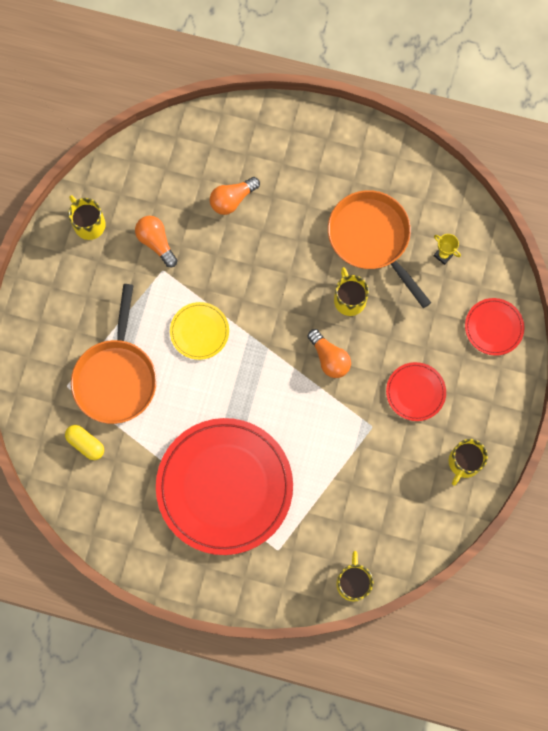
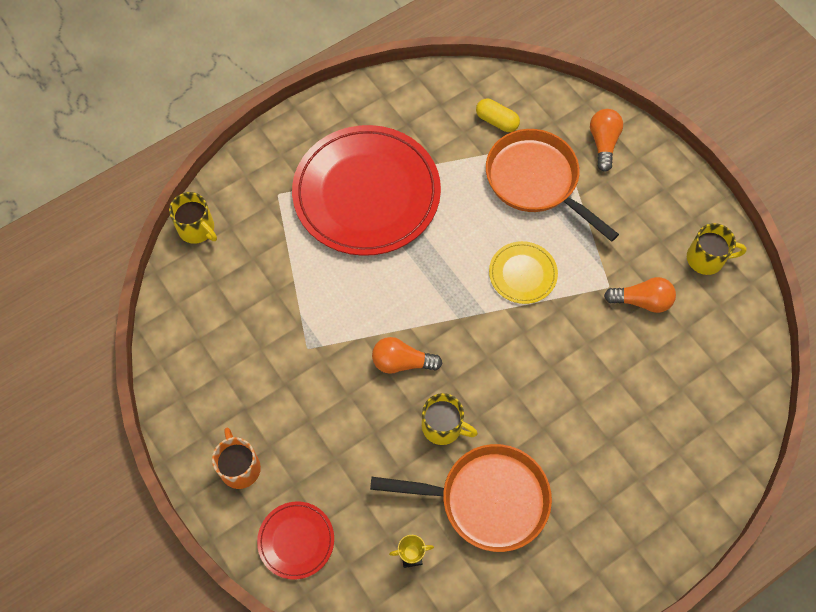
camera: 130 degrees right, 10 degrees down
(86, 444) = (496, 121): yellow capsule -> yellow capsule turned 45 degrees clockwise
(232, 200) = (635, 400): orange light bulb -> orange light bulb (603, 143)
(415, 392) = (303, 411): red plate -> none
(464, 462) = (202, 399): yellow mug -> none
(483, 399) = (240, 467): none -> orange mug

